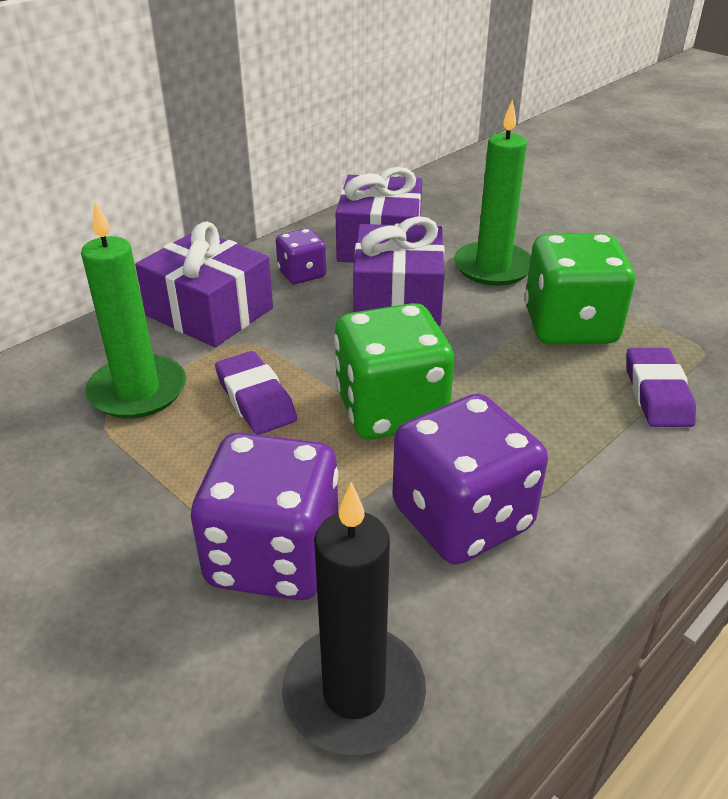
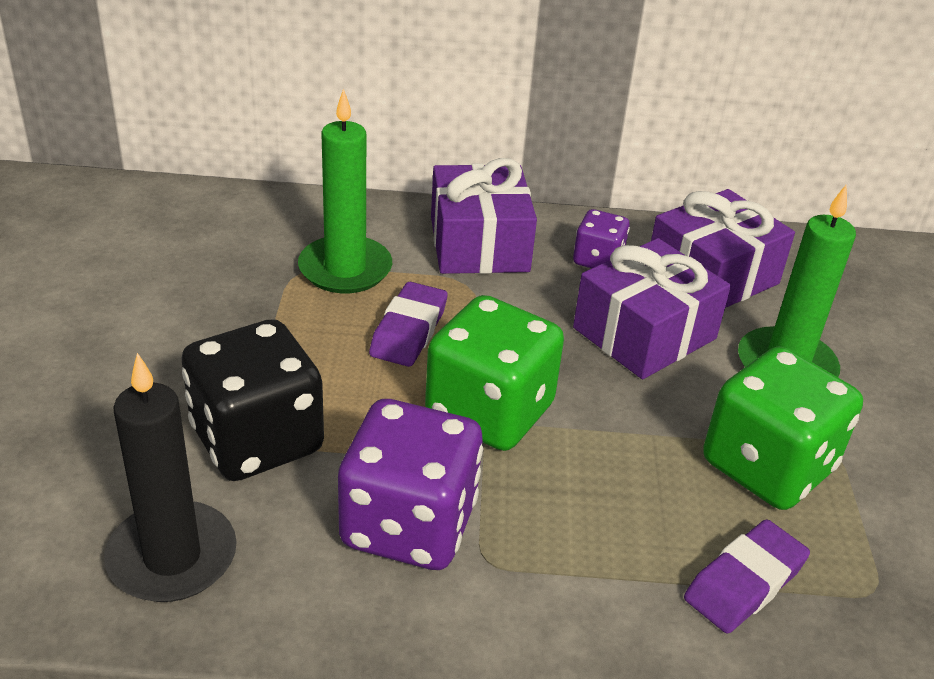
camera: 45 degrees right, 0 degrees up
(273, 556) = (257, 440): purple dice -> black dice

